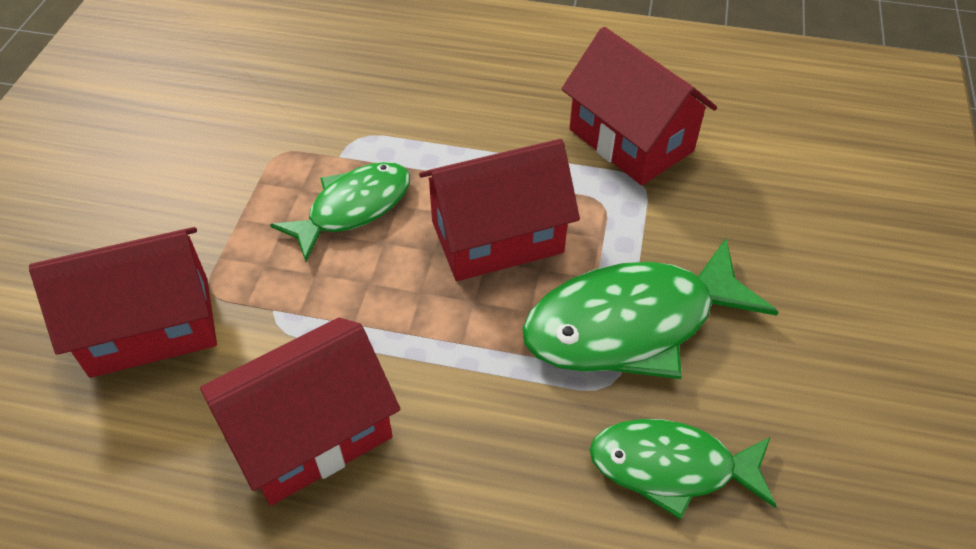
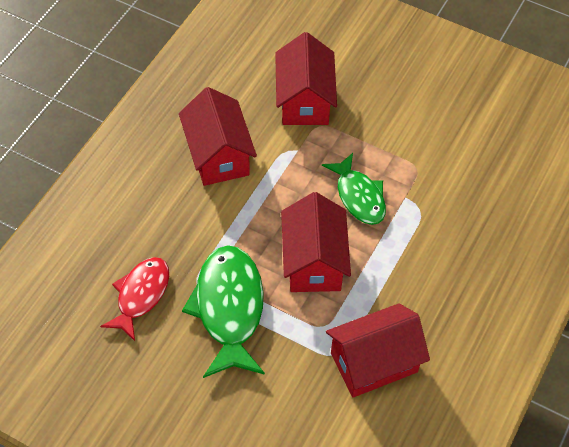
camera: 105 degrees right, 5 degrees up
(671, 467) = (141, 295): green fish -> red fish

